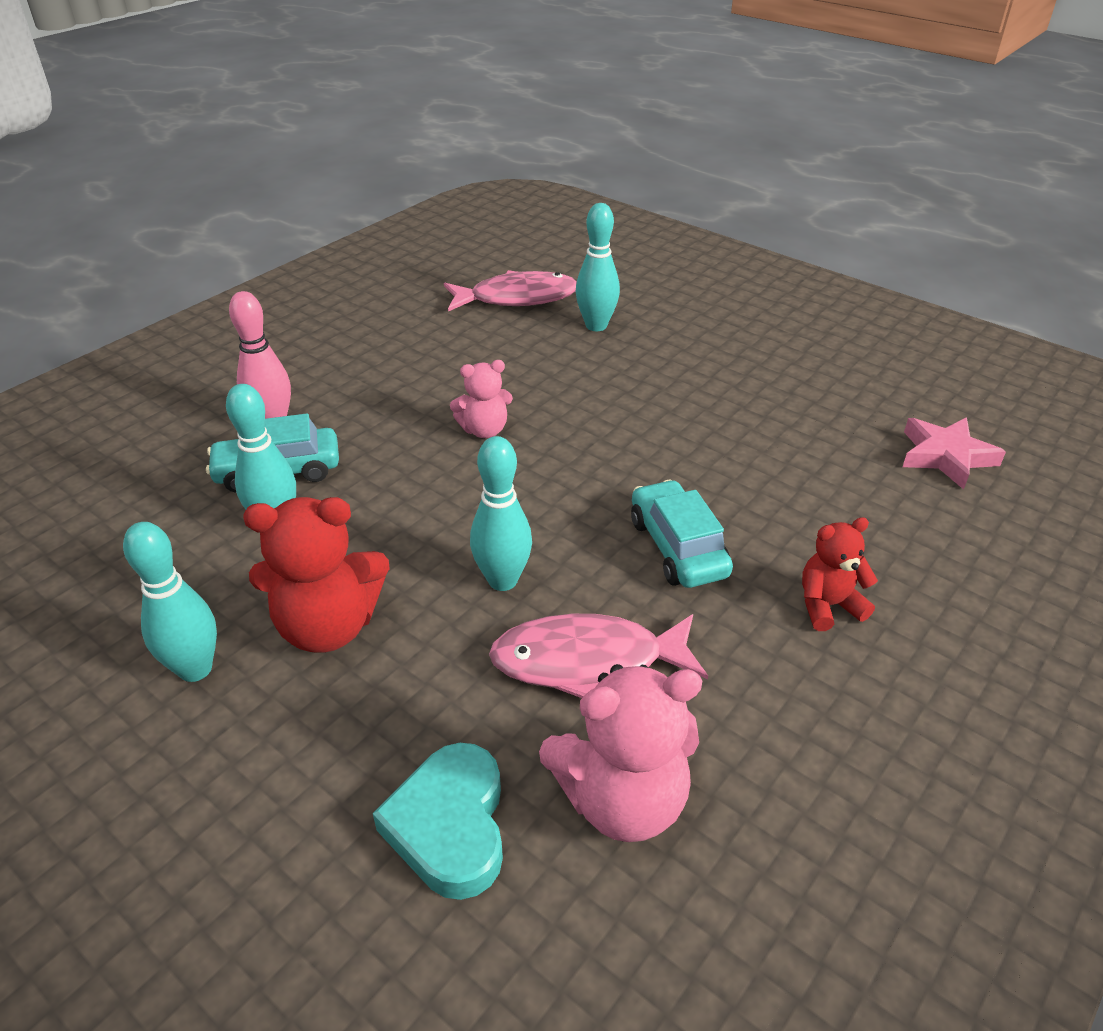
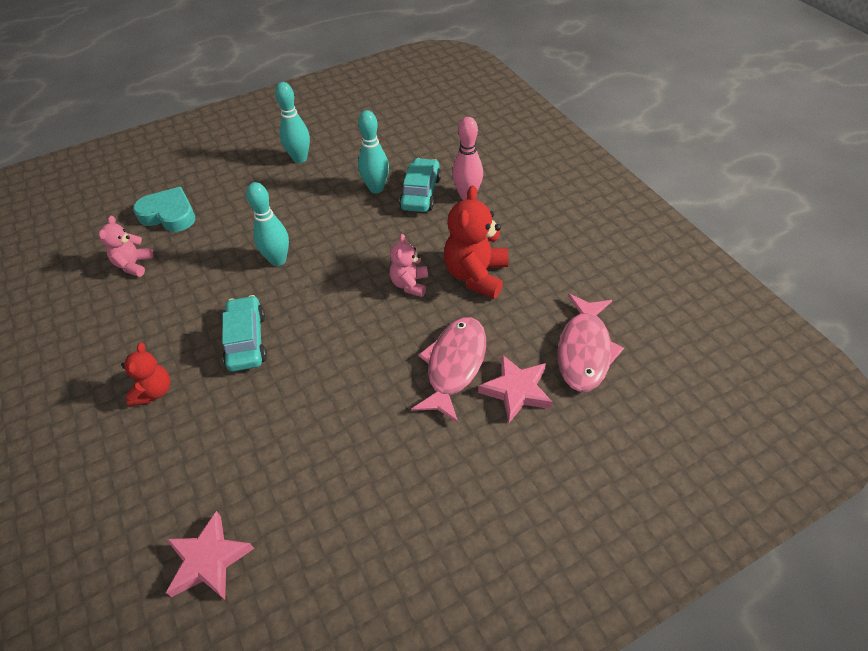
camera: 115 degrees right, 10 degrees up
(328, 626) = (294, 197): red teddy bear -> red teddy bear (476, 275)
(588, 661) = (205, 276): pink fish -> pink fish (454, 365)
(596, 326) = (516, 391): turquoise bowling pin -> pink star
(622, 799) = (134, 265): pink teddy bear -> pink teddy bear, size x0.59
(677, 547) = (246, 340): turquoise car -> turquoise car turned 105 degrees counterclockwise

